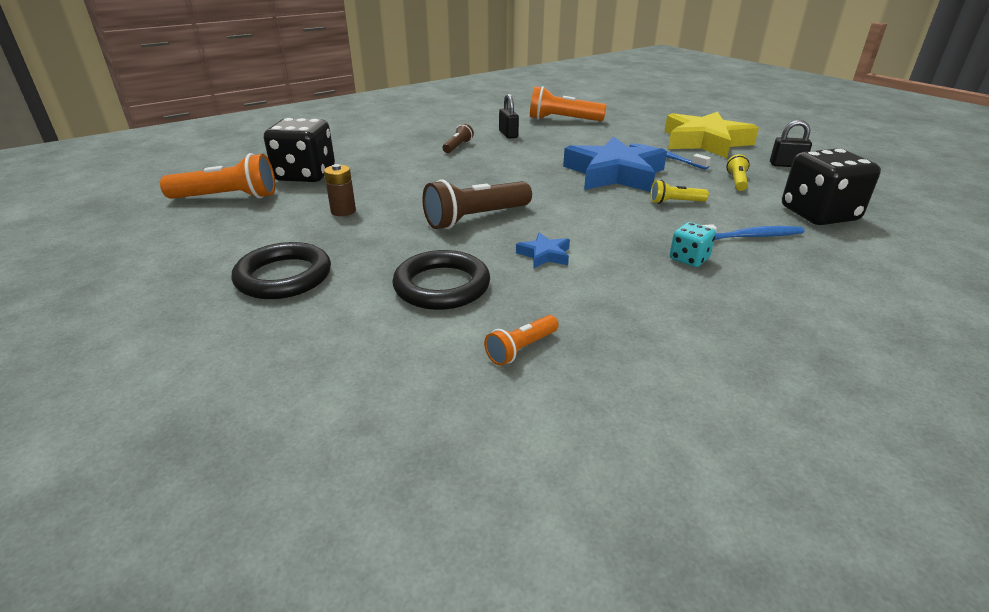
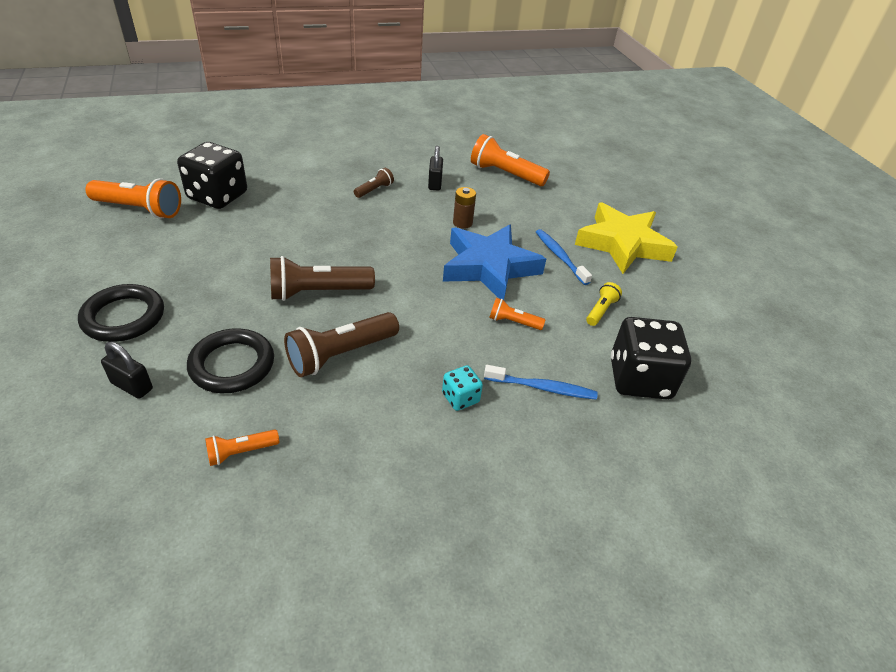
camera: 15 degrees right, 10 degrees up
(343, 211) = (217, 252): brown battery -> brown battery (462, 223)
(544, 255) = (340, 355): blue star -> brown flashlight
(675, 202) = (513, 322): yellow flashlight -> orange flashlight
(786, 165) = (676, 301): black padlock -> black padlock (132, 386)

